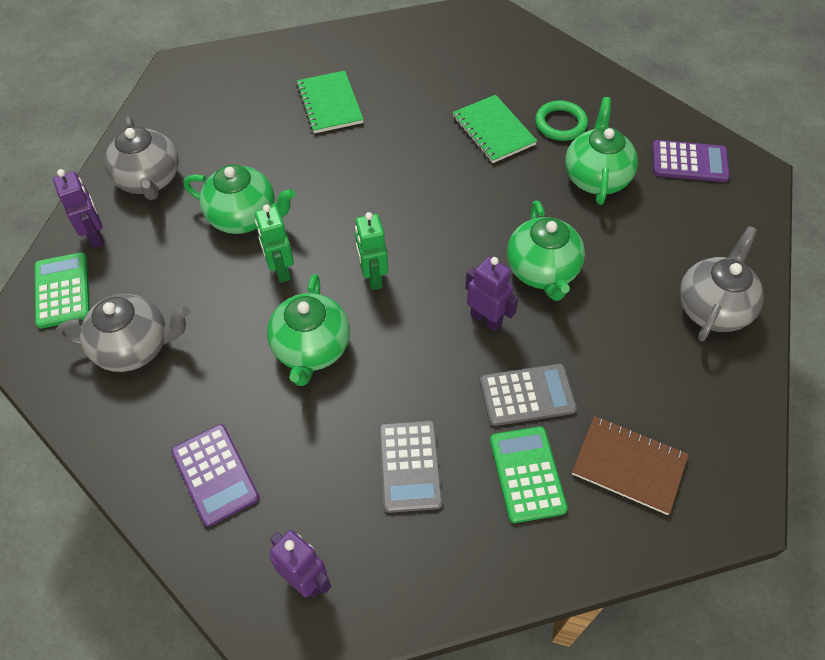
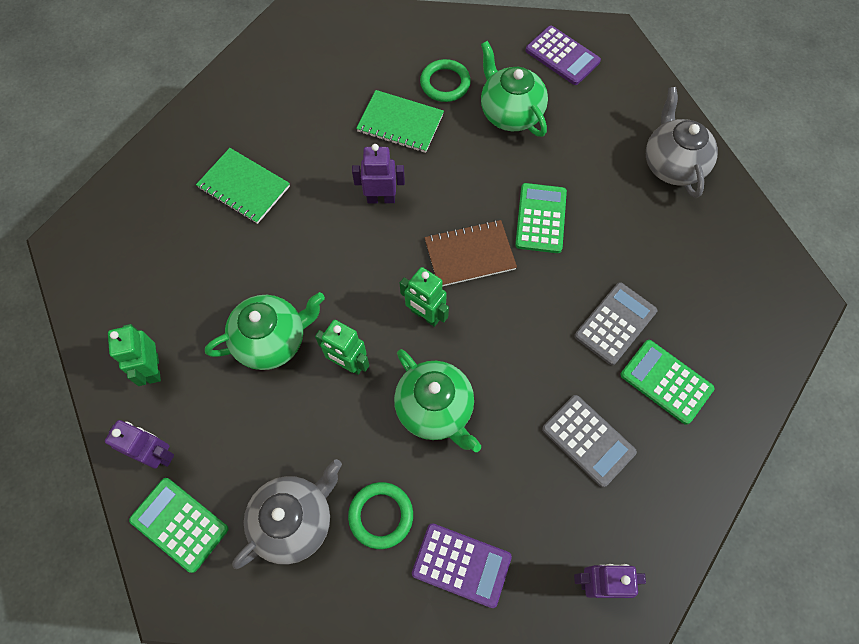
camera: 40 degrees left, 10 degrees up
(149, 180) = (153, 368): grey teapot -> green robot
(195, 391) = (381, 515): none -> green ring
(486, 319) = (537, 286): purple robot -> purple robot (381, 198)
(542, 271) = (540, 218): green teapot -> green calculator
(629, 465) = (720, 323): brown notebook -> brown notebook (469, 255)
(689, 162) = (562, 56): purple calculator -> purple calculator turned 75 degrees clockwise

